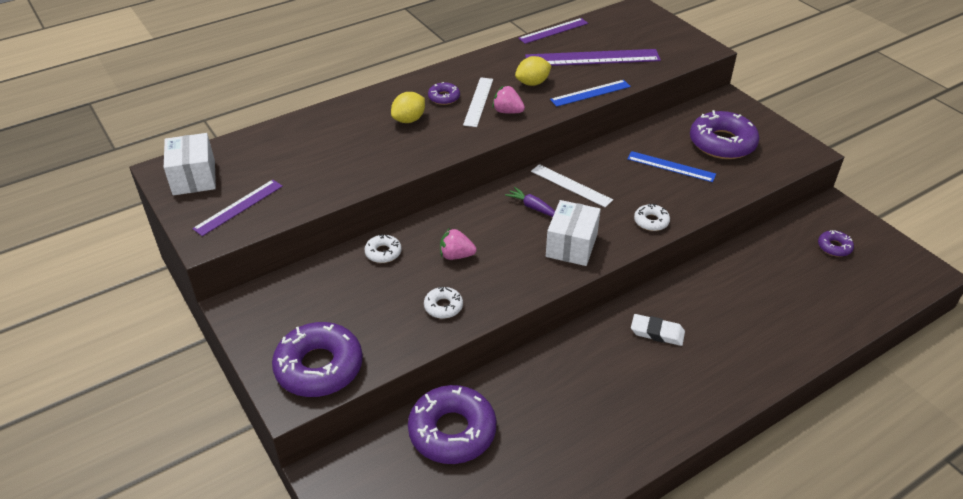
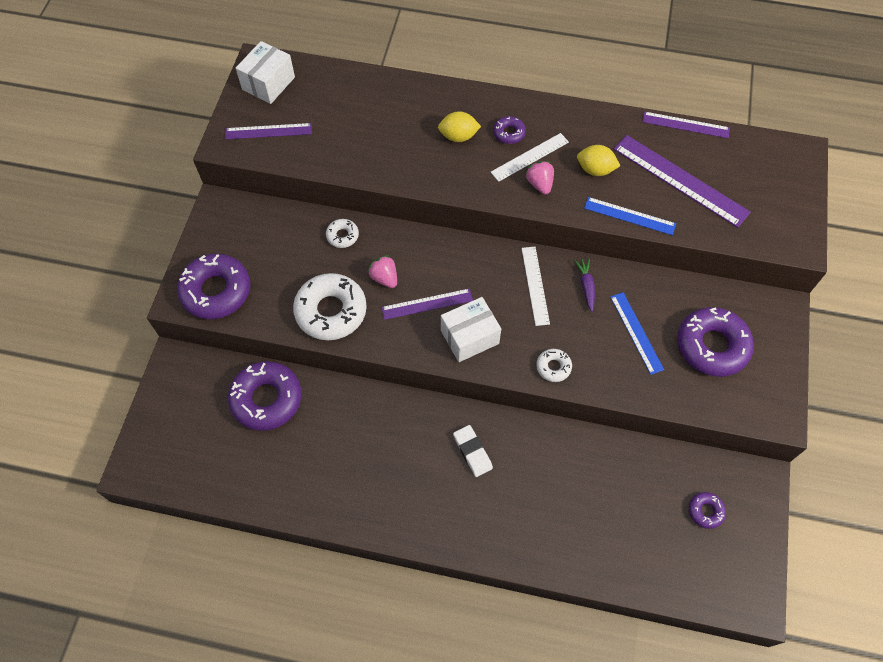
camera: 45 degrees right, 20 degrees up
(443, 306) = (331, 311): white donut -> white donut, size x2.11
(512, 248) = (427, 304): none -> purple ruler
(532, 207) = (483, 281): purple carrot -> purple carrot (586, 286)

